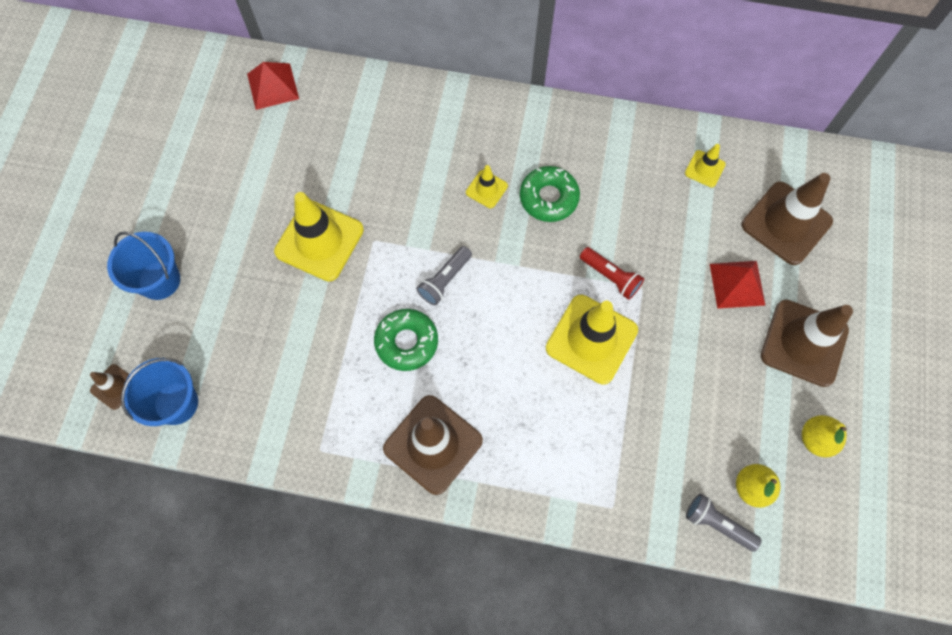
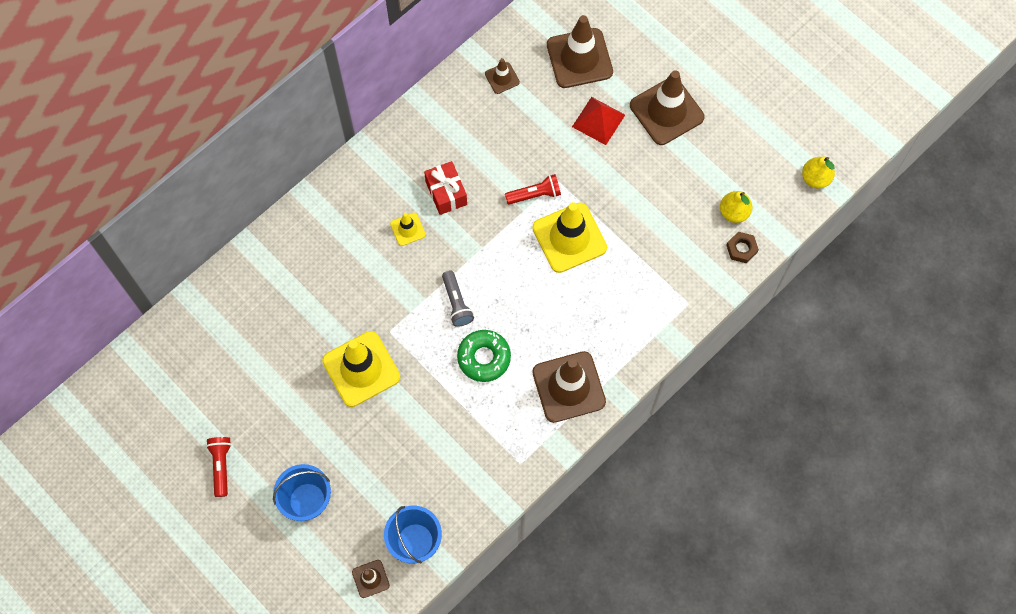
camera: 55 degrees left, 0 degrees up
(149, 188) = (221, 466): none -> red flashlight
(273, 86) = (201, 324): red pyramid -> none
(548, 198) = (446, 193): green donut -> red gift
(704, 169) = (502, 78): yellow traffic cone -> brown traffic cone
(717, 524) = (741, 249): grey flashlight -> brown nut
(816, 439) = (731, 152): yellow pear -> yellow pear (815, 178)

